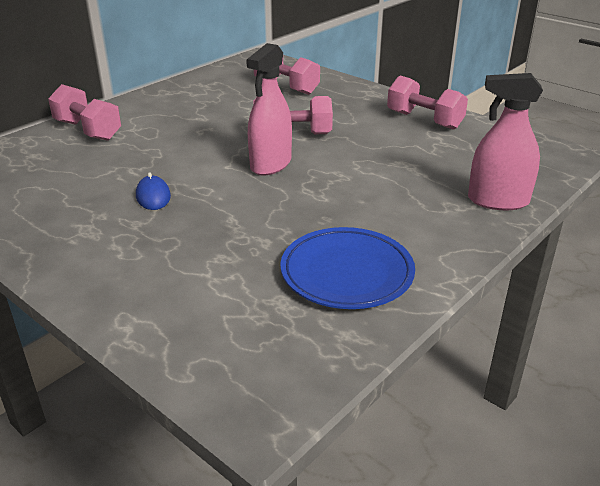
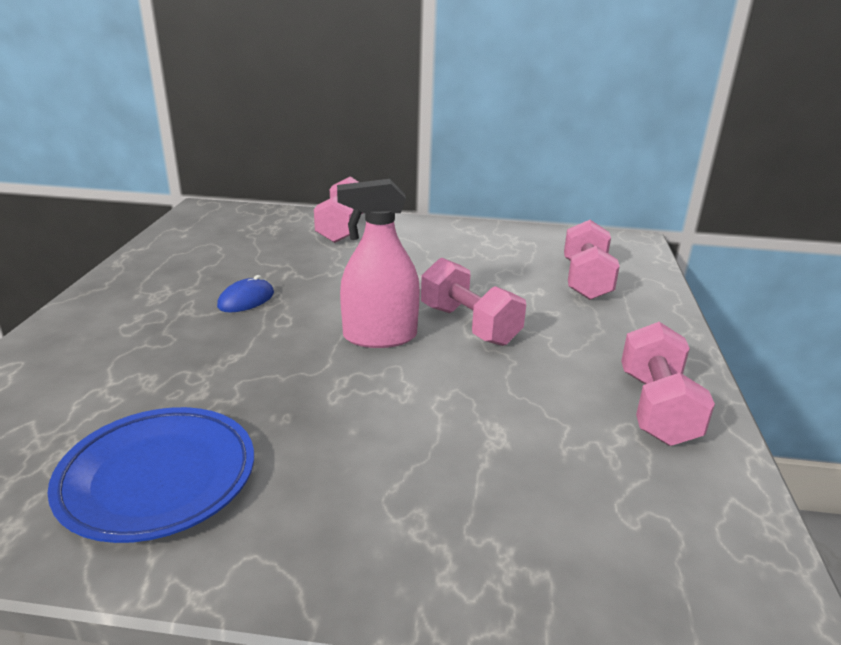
camera: 55 degrees right, 5 degrees down
(498, 201) = (481, 572): pink spray bottle -> none

